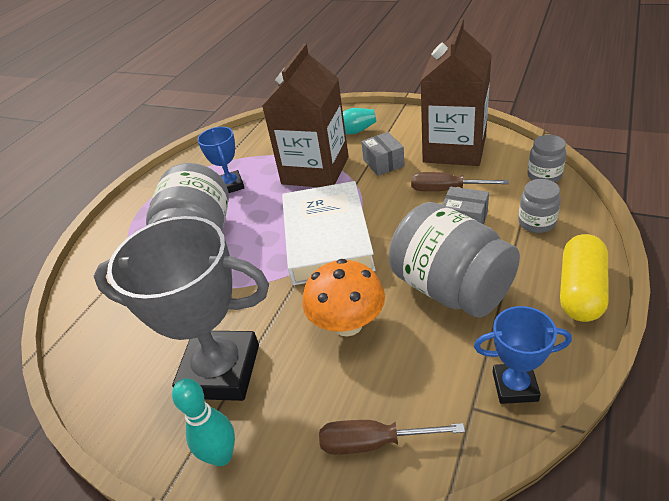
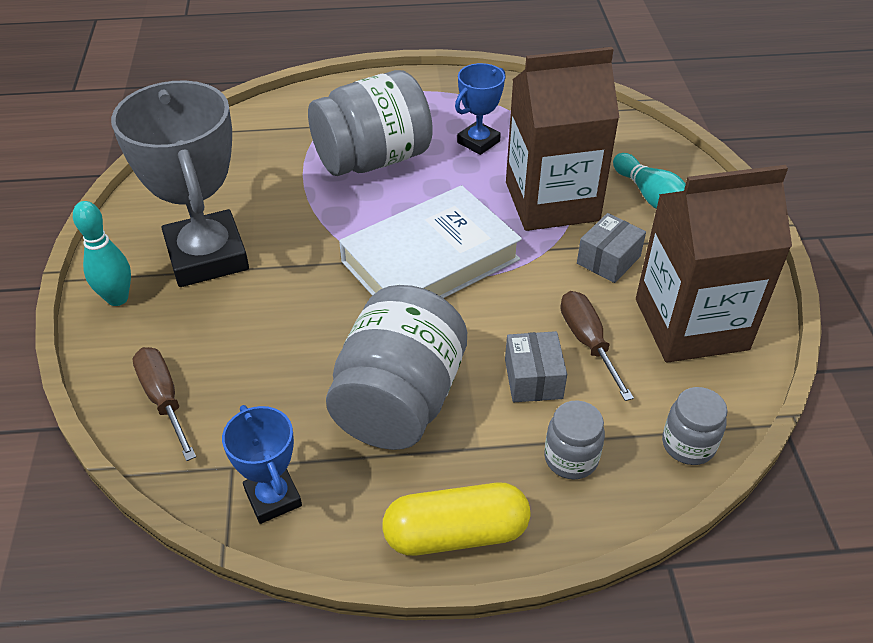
camera: 55 degrees right, 5 degrees up
(347, 324) = (305, 327): orange mushroom -> none

